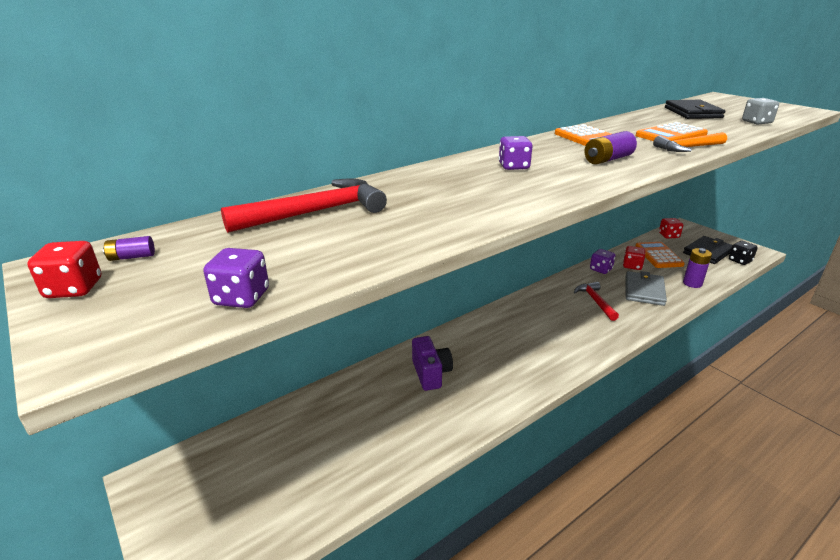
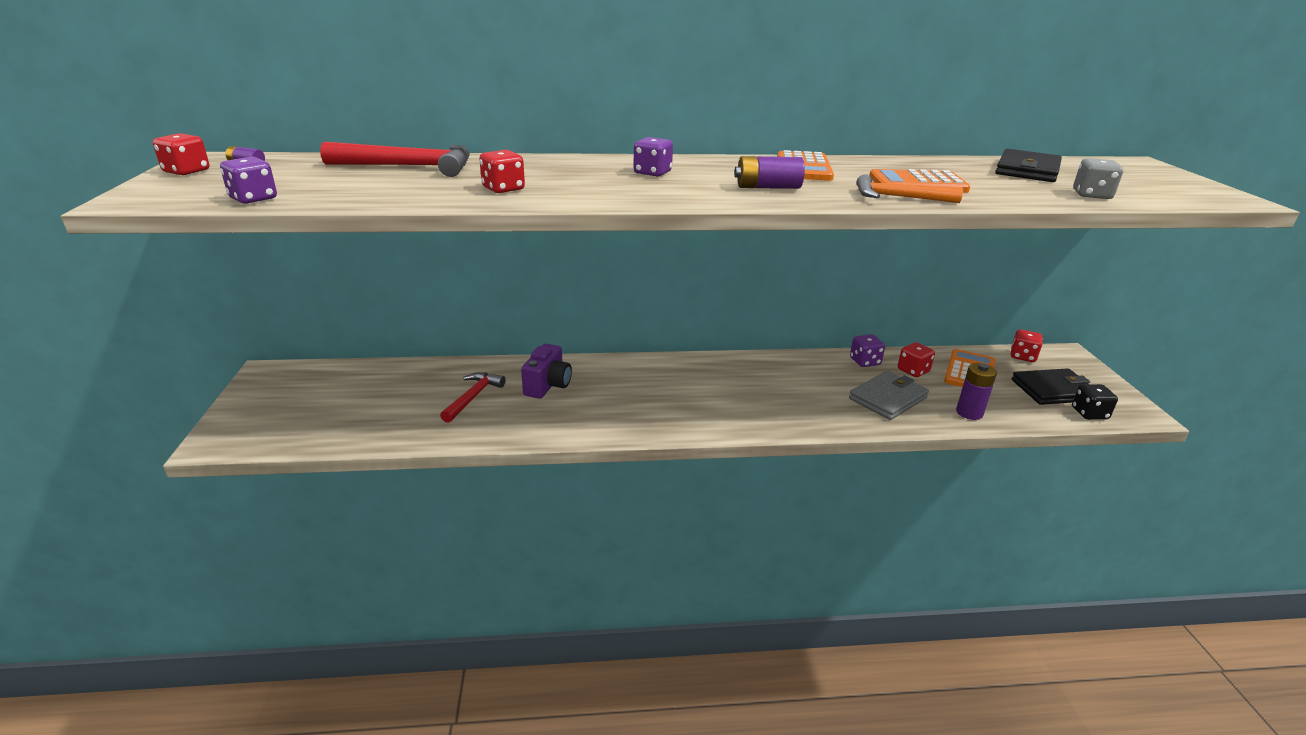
camera: 30 degrees right, 0 degrees up
(447, 212) = (503, 189): none -> red dice
(595, 301) = (808, 388): red hammer -> red hammer (473, 397)

